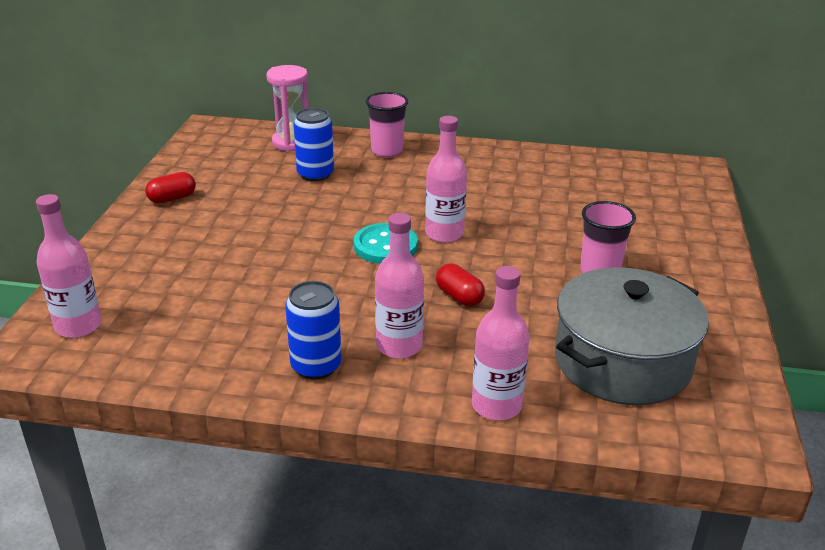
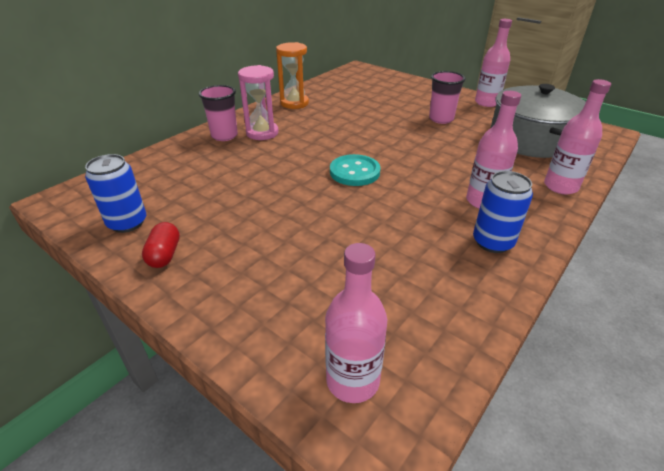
camera: 60 degrees left, 5 degrees up
(291, 143) = (152, 168): pink hourglass -> pink hourglass (262, 133)
(315, 174) = (219, 171): blue can -> blue can (127, 223)
(444, 234) = (358, 148): pink bottle -> pink bottle (486, 102)
(459, 297) = (438, 164): red capsule -> none
(514, 161) = (294, 103): none -> orange hourglass

